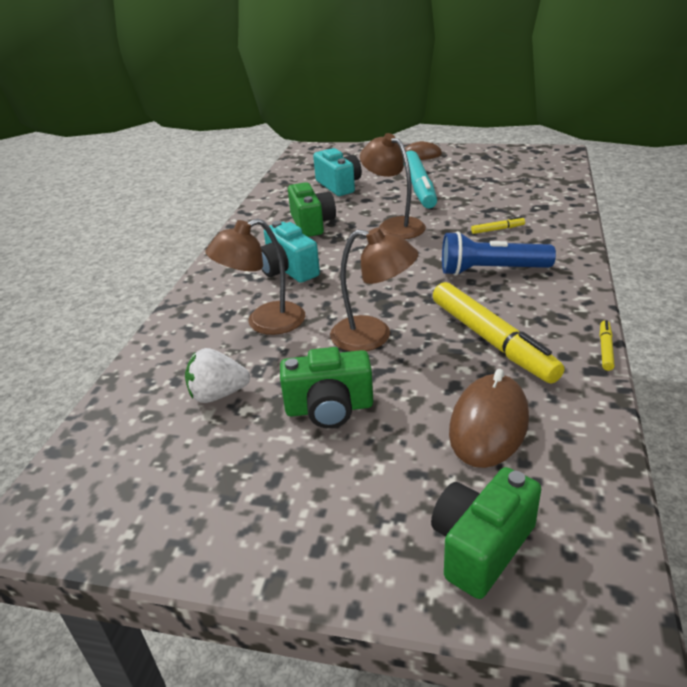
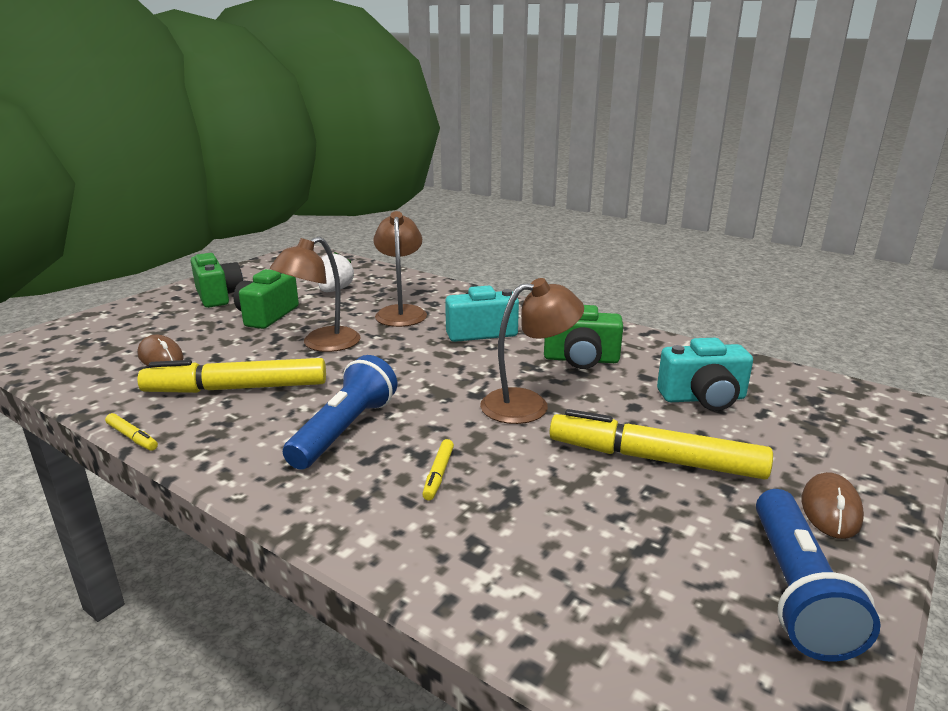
camera: 110 degrees right, 10 degrees down
(419, 187) = (655, 459): turquoise marker -> yellow marker
(481, 546) = (98, 329): green camera -> green camera (218, 296)
(482, 156) = (796, 590): none -> blue flashlight
(489, 425) = (161, 357): brown mouse -> brown mouse, size x0.63

